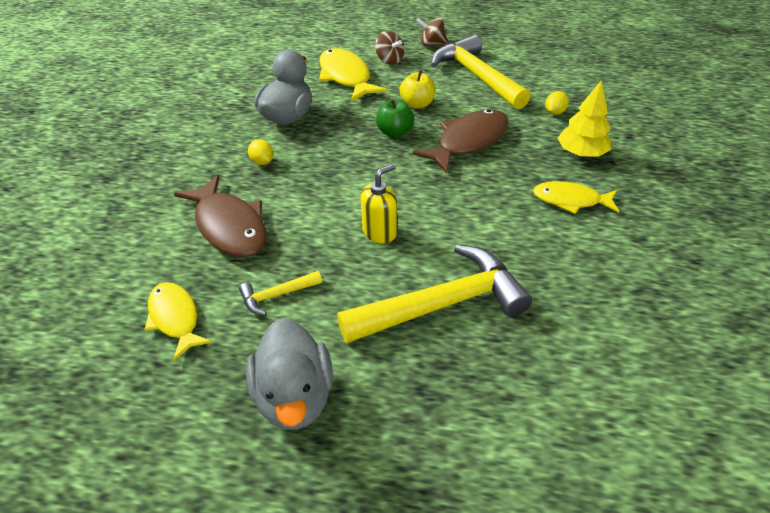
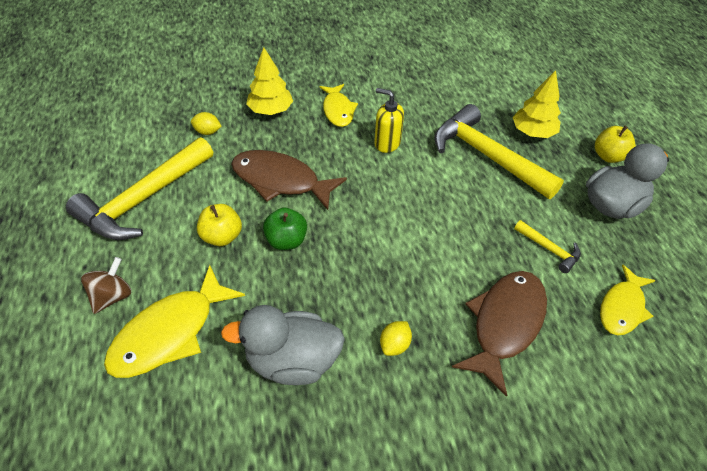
camera: 115 degrees left, 5 degrees up
(380, 232) = (440, 208): yellow soap dispenser -> yellow soap dispenser (387, 143)
(381, 455) = (608, 156): none -> yellow apple
(432, 44) = (57, 261): brown spinning top -> none
(470, 379) = (532, 132): none -> yellow tree

